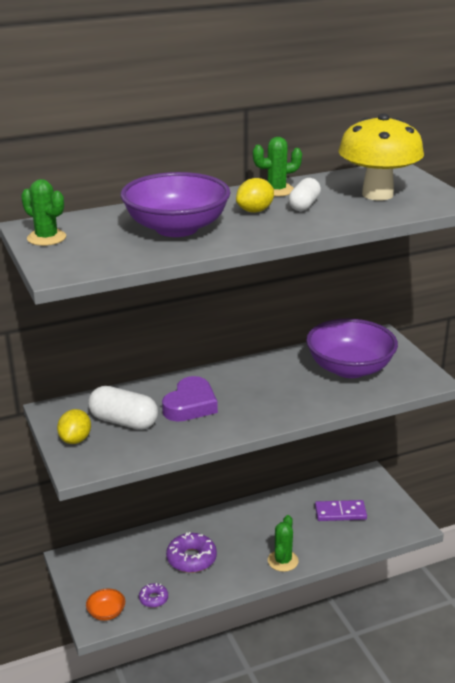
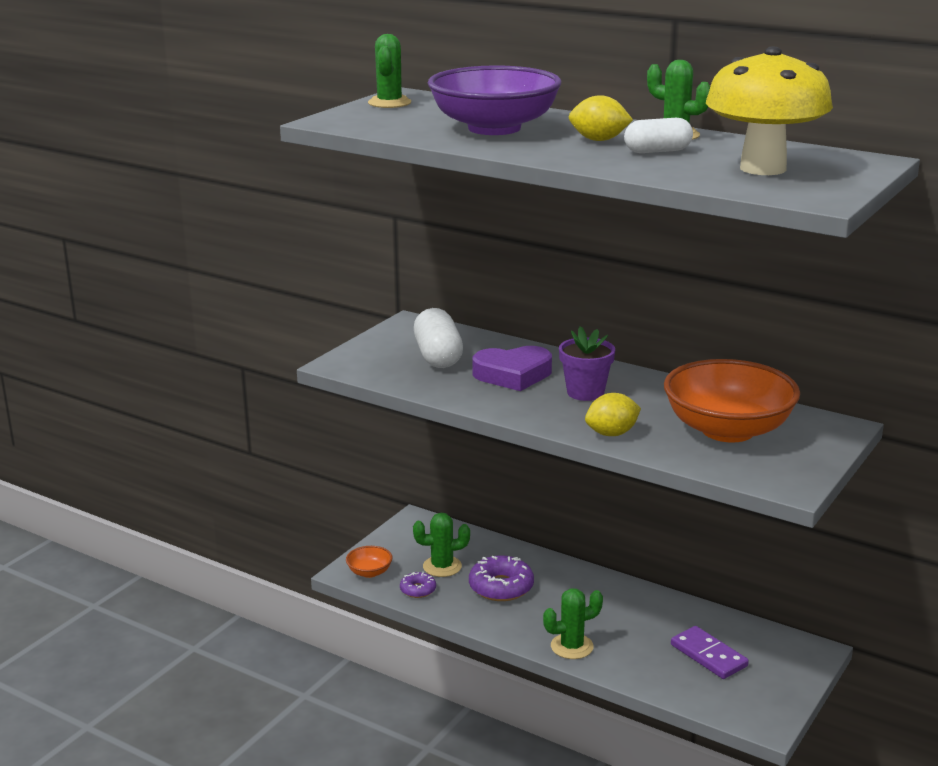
camera: 55 degrees right, 5 degrees down
(75, 439) = (379, 348): yellow lemon -> yellow lemon (612, 434)
(139, 574) = (442, 566): none -> green cactus
(248, 391) = (585, 392): none -> purple flower pot
(350, 368) = (727, 430): purple bowl -> orange bowl

